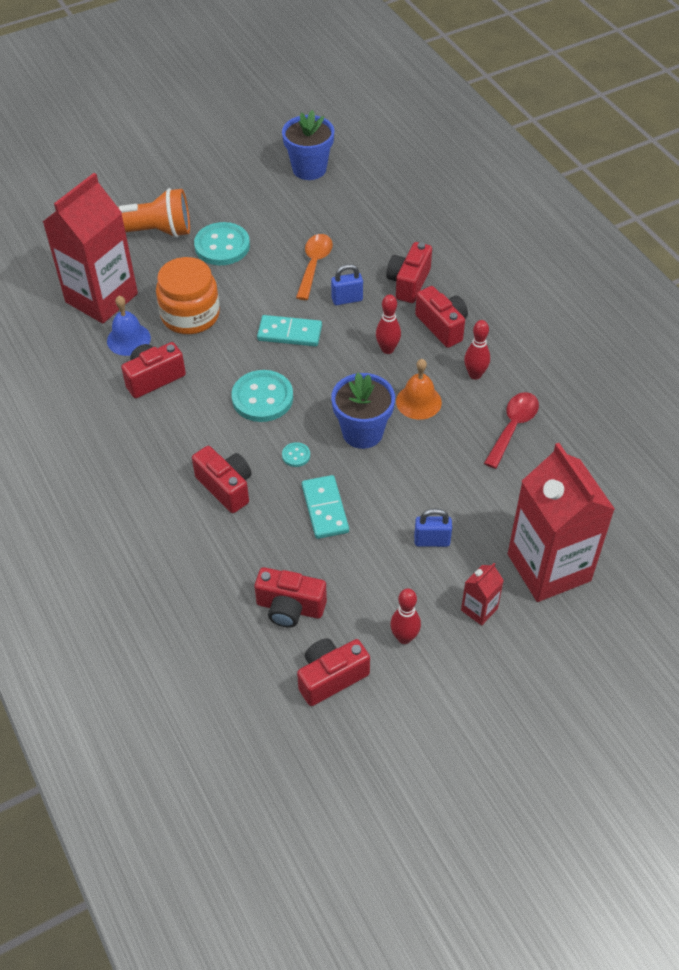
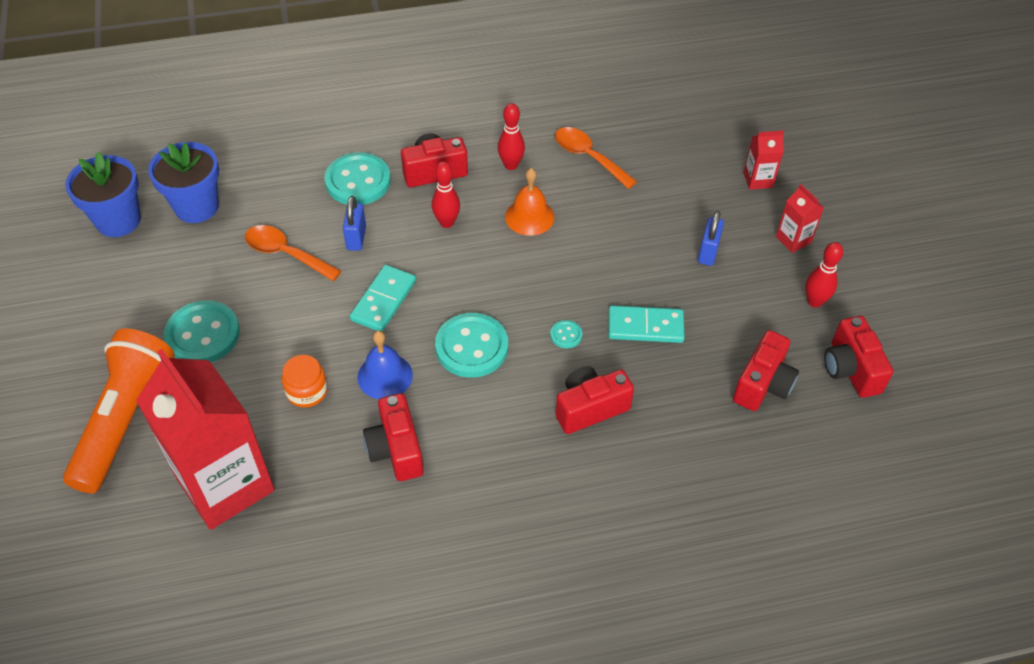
camera: 75 degrees left, 0 degrees up
(128, 339) = (316, 465): blue bell -> blue bell (385, 376)
(190, 315) = (307, 391): orange jar -> orange jar, size x0.54
(362, 432) = (554, 271): blue flower pot -> blue flower pot (196, 207)
(408, 283) = (358, 181): red camera -> turquoise button
(513, 427) = (589, 157): red spoon -> orange spoon
(549, 567) = (758, 180): red carton -> red carton, size x0.42

